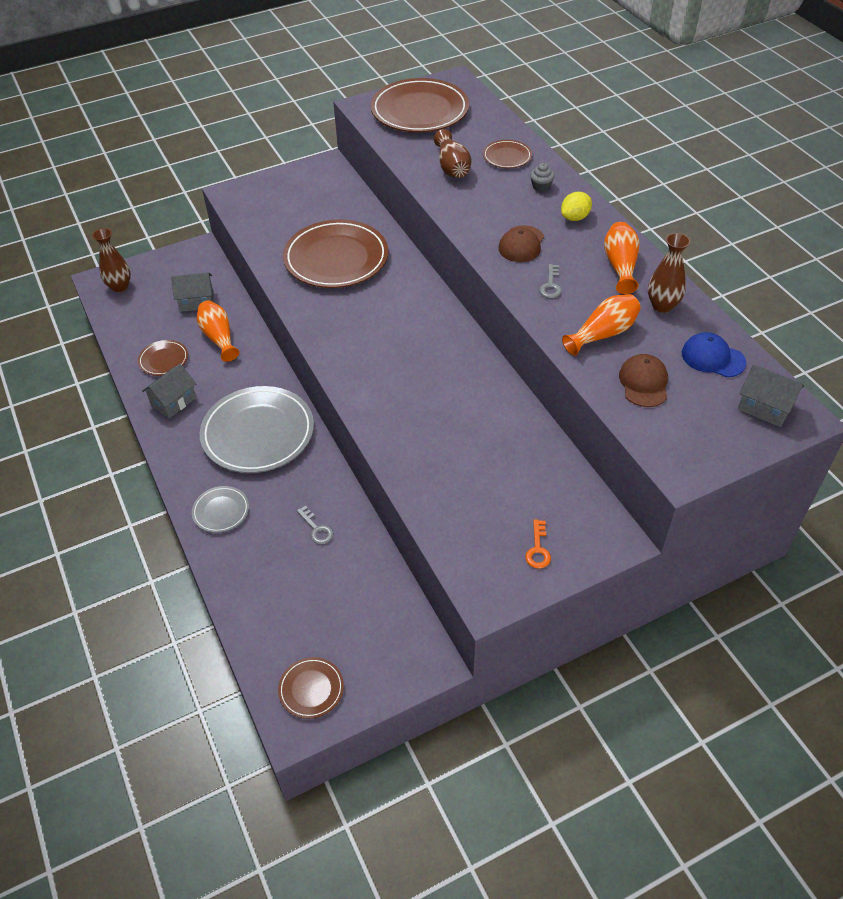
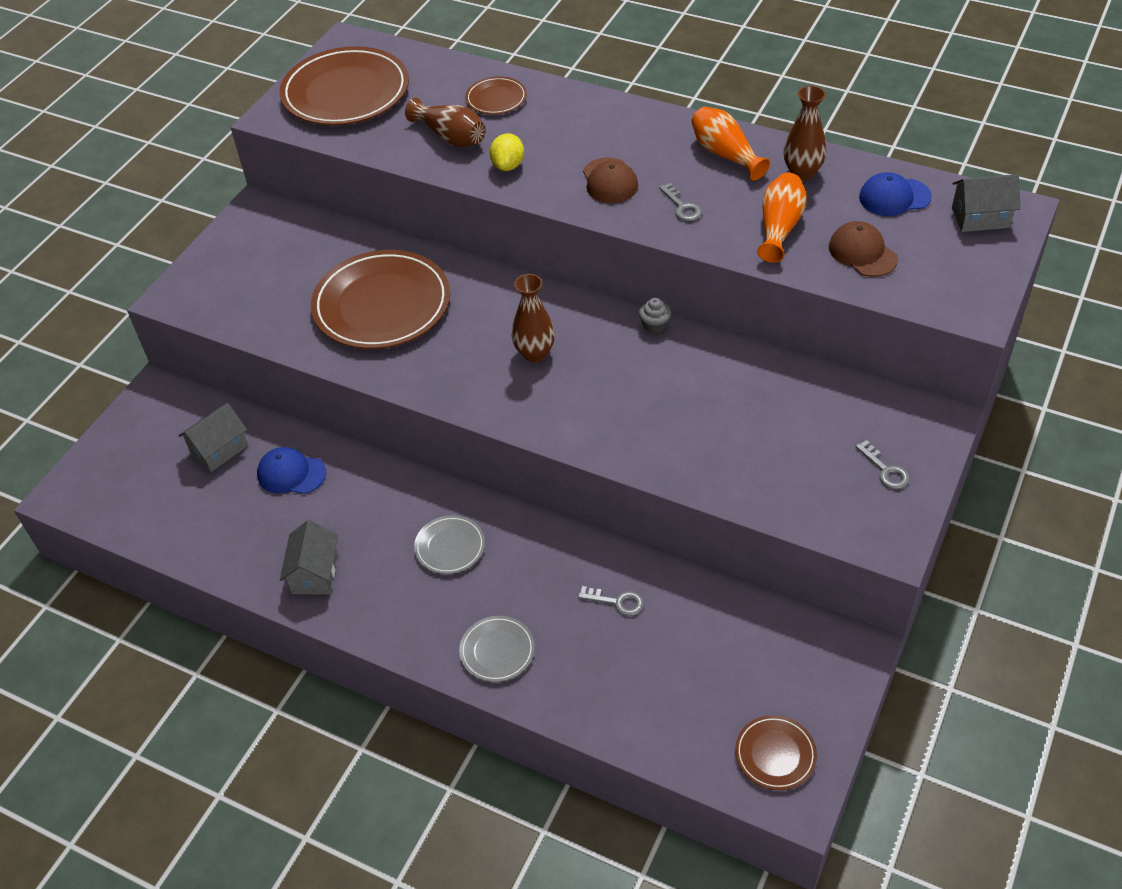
camera: 35 degrees left, 0 degrees up
(120, 286) = (99, 487): brown vase -> brown vase (534, 353)
(163, 360) = (251, 536): brown plate -> none
(219, 337) = (291, 473): orange vase -> blue cap
(258, 433) = (450, 547): grey plate -> grey plate, size x0.47
(538, 549) = (885, 470): orange key -> grey key
(541, 187) = (565, 113): grey cupcake -> grey cupcake (654, 325)
(575, 217) = (632, 128): yellow lemon -> yellow lemon (508, 165)

